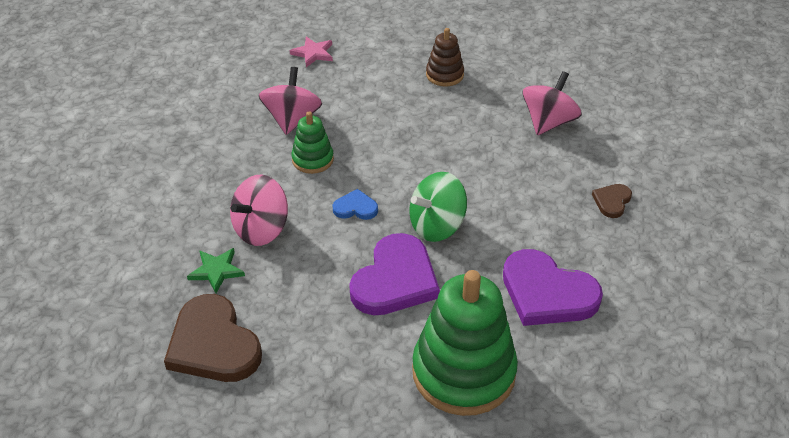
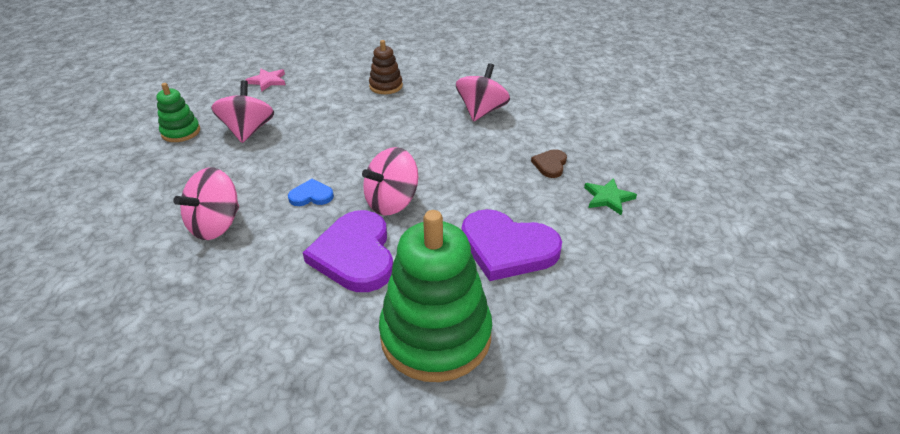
camera: 10 degrees left, 5 degrees down
(213, 344) = (157, 344): brown heart -> none
(216, 271) = (166, 269): green star -> green star (608, 198)
(312, 159) = (268, 160): green stacking toy -> green stacking toy (181, 132)
(395, 280) = (355, 255): purple heart -> purple heart turned 150 degrees clockwise
(437, 226) = (392, 202): green spinning top -> pink spinning top

